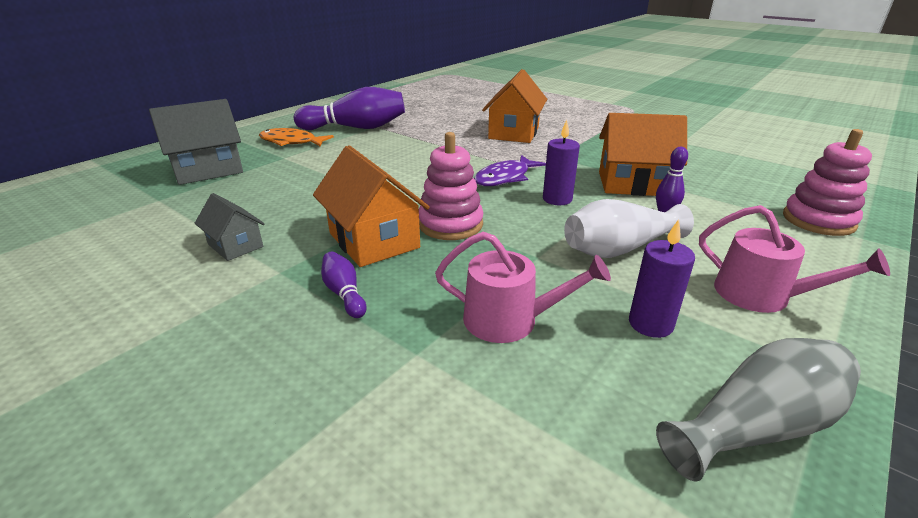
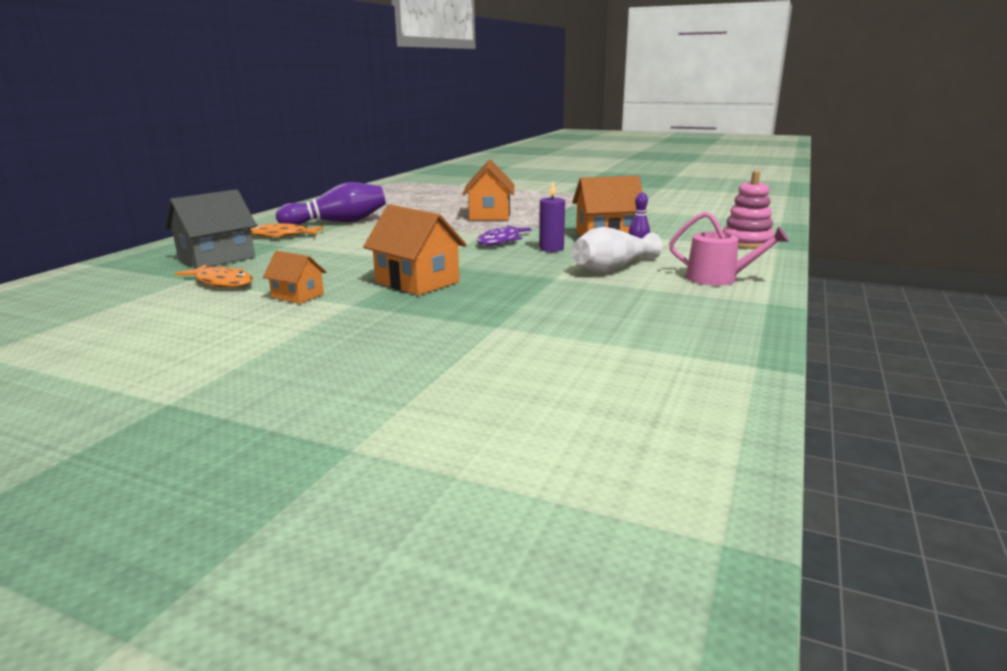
camera: 15 degrees left, 10 degrees down
(182, 210) = (222, 283): none -> orange fish
(235, 246) = (298, 296): grey house -> orange house
(344, 293) = (417, 308): purple bowling pin -> none
(450, 224) = (474, 268): pink stacking toy -> none
(510, 320) = (553, 306): pink watering can -> none
(650, 324) = (651, 297): purple candle -> none
(756, 427) = (730, 326): grey vase -> none

